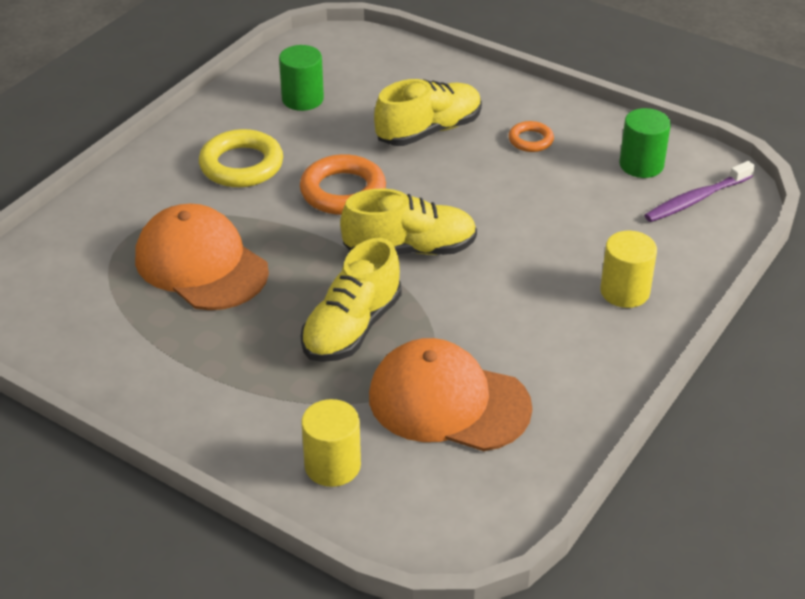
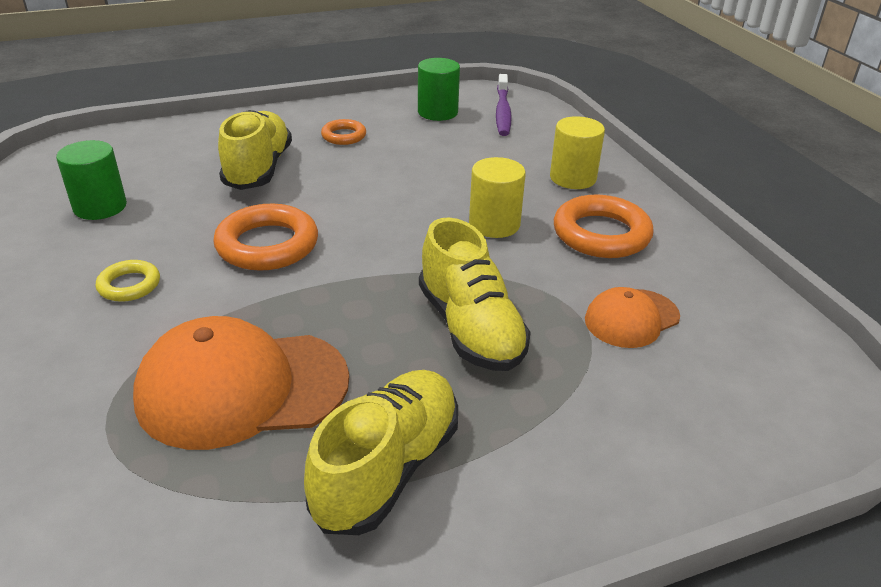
camera: 55 degrees left, 5 degrees down
(241, 165) = (129, 285): yellow ring -> yellow ring, size x0.55
(332, 465) = (670, 437): yellow cylinder -> yellow cylinder (494, 224)
(410, 249) = (399, 246): yellow shoe -> yellow shoe (387, 469)
(448, 402) = (631, 318): orange cap -> orange cap, size x0.55
(550, 343) = (601, 234): none -> orange ring

